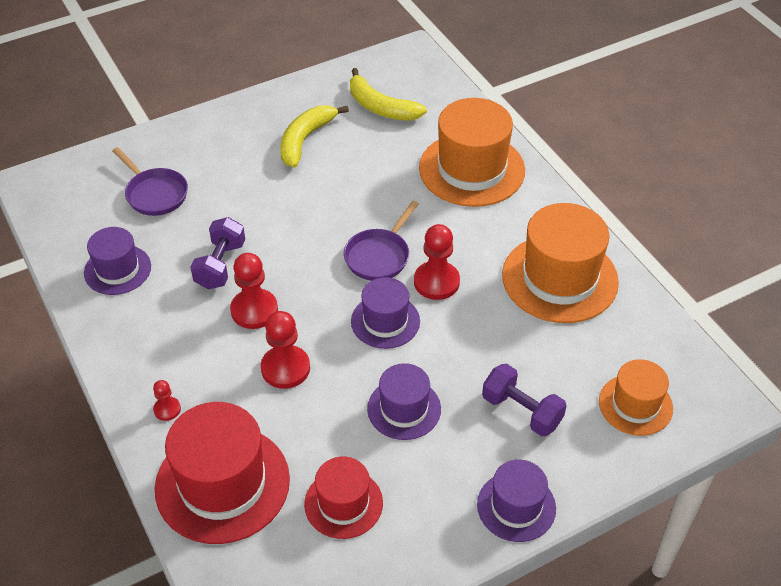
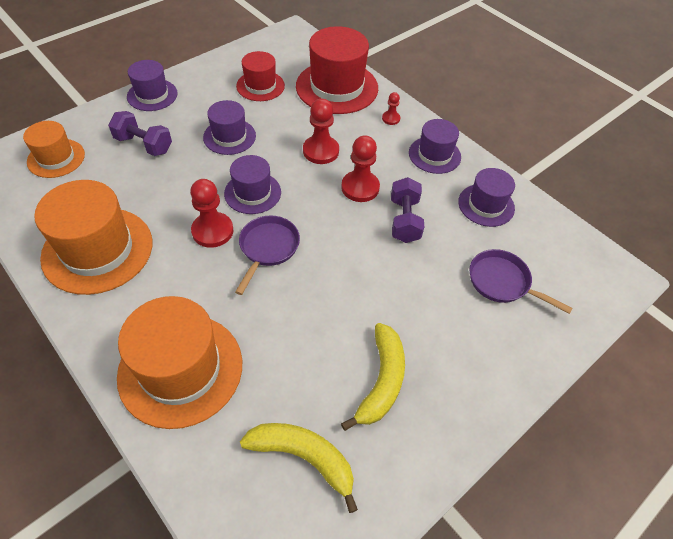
camera: 165 degrees right, 5 degrees up
(138, 342) = (434, 155): none -> purple hat

